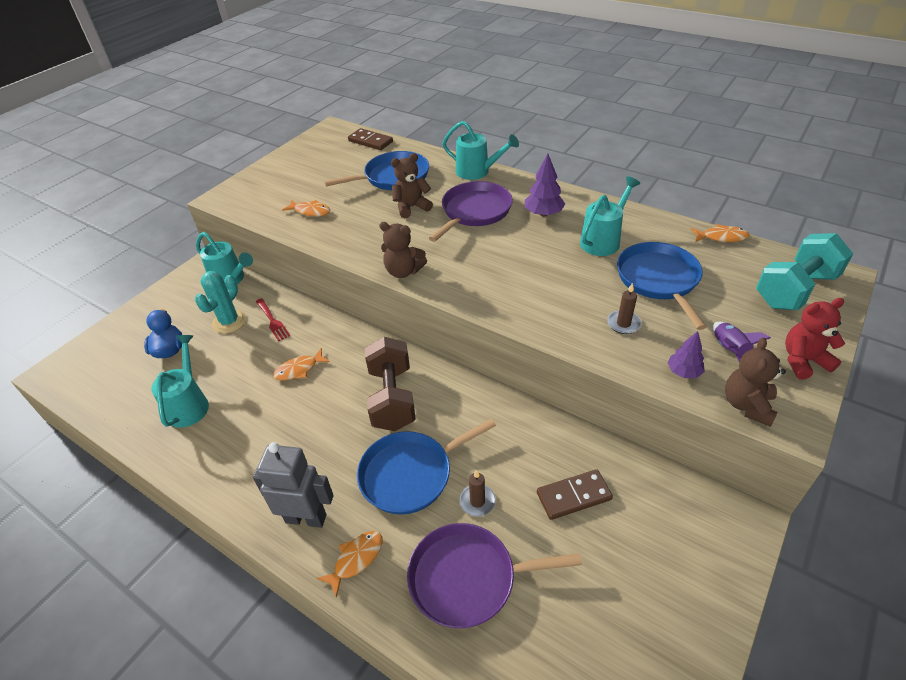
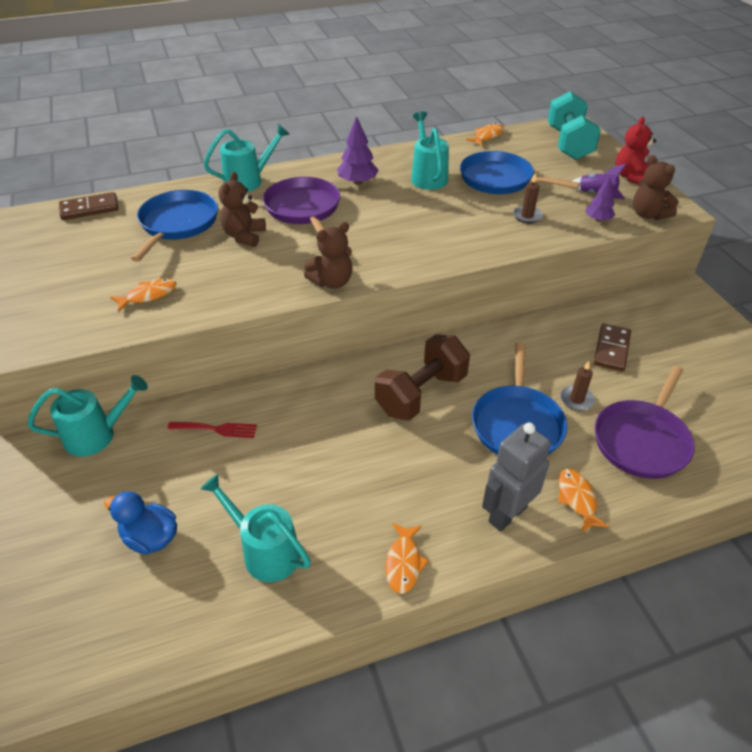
camera: 55 degrees left, 0 degrees up
(229, 322) = (171, 465): turquoise cactus -> none
(299, 369) = (314, 439): orange fish -> orange fish (404, 563)
(392, 398) = (421, 394): brown dumbbell -> brown dumbbell turned 75 degrees counterclockwise

